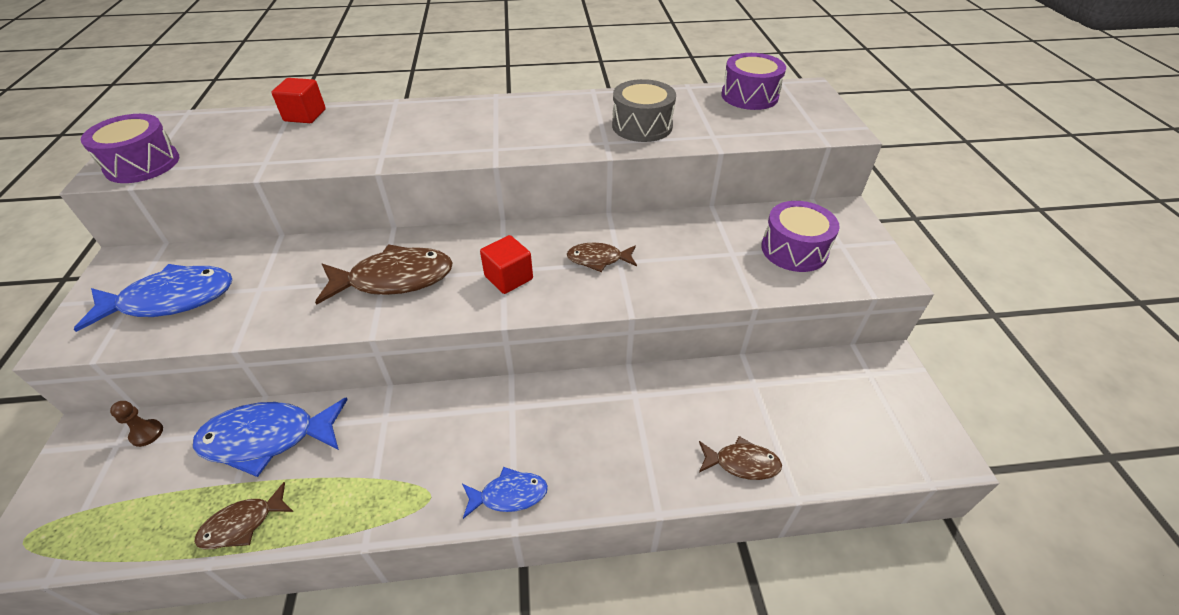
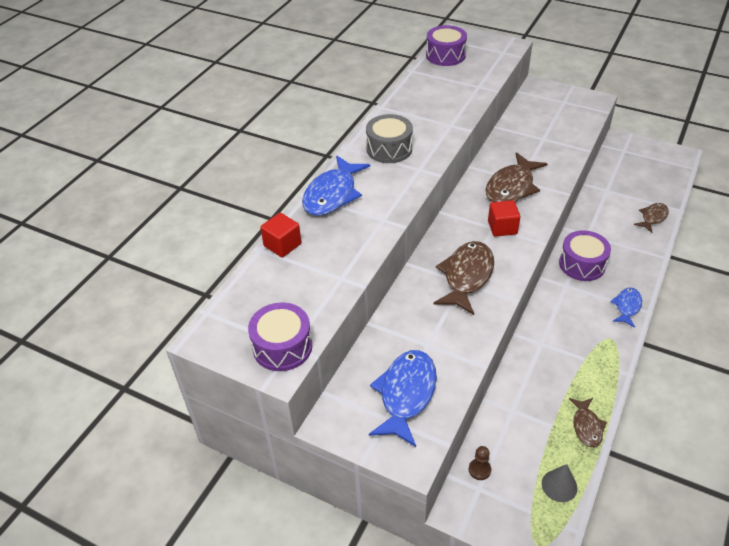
camera: 55 degrees left, 0 degrees up
(128, 527) = (559, 485): none -> grey cone
(267, 438) = (524, 403): blue fish -> blue fish (332, 194)
(598, 259) = (511, 187): brown fish -> brown fish, size x1.79
(642, 126) = (444, 105): grey drum -> grey drum (389, 149)
(794, 250) = (556, 118): purple drum -> purple drum (582, 264)

